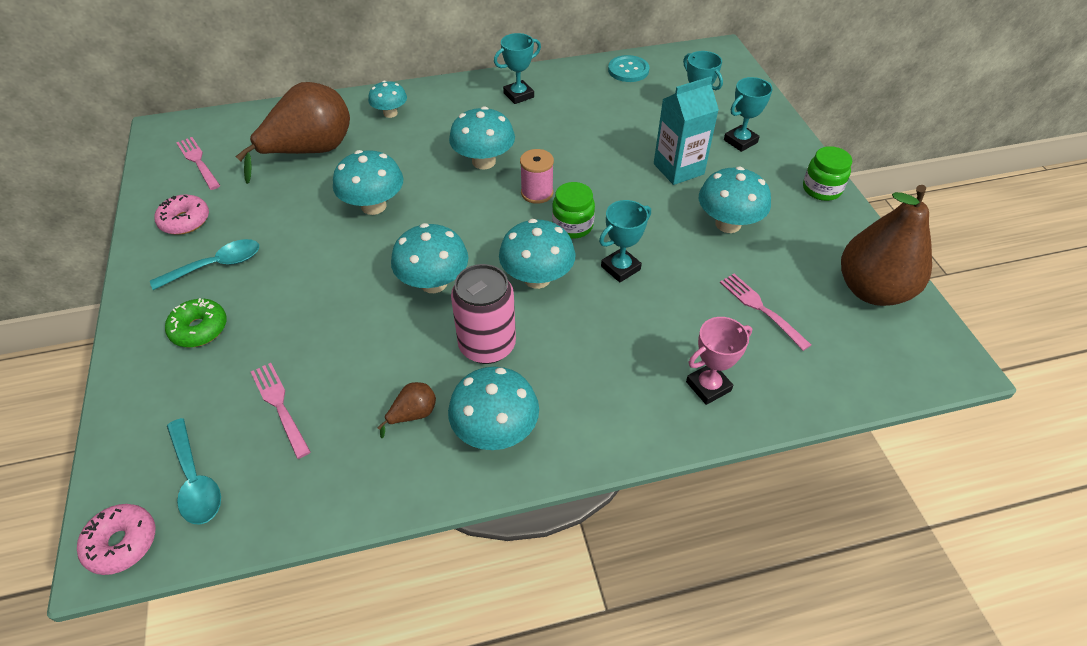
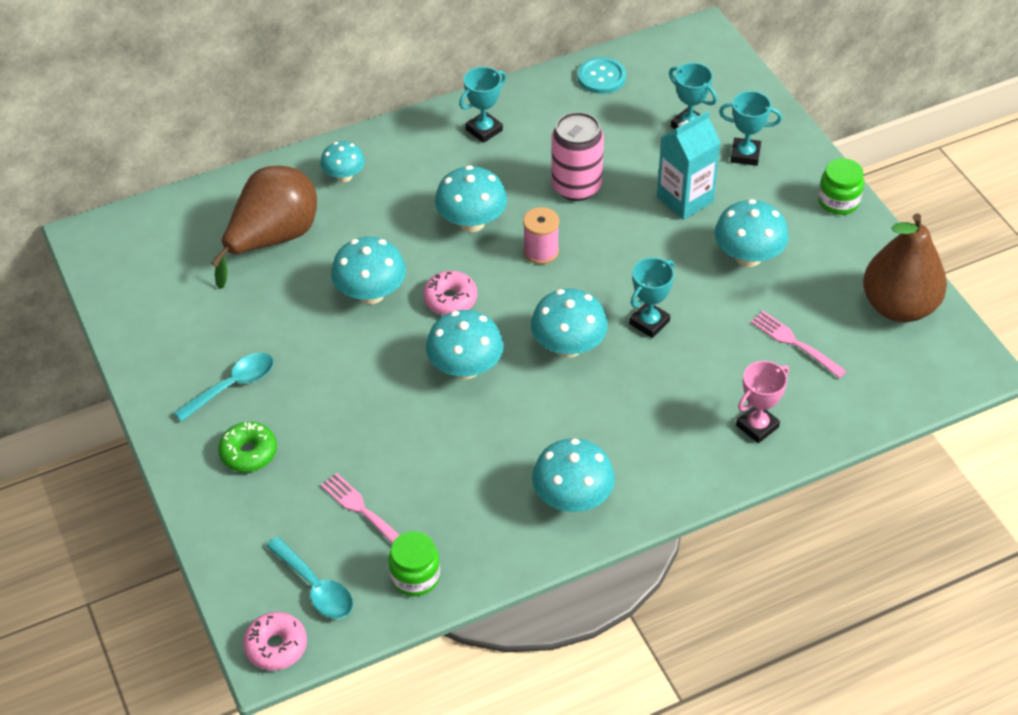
camera: 10 degrees left, 0 degrees up
(185, 221) = (173, 342): pink donut -> pink donut (450, 299)
(198, 161) = (151, 270): pink fork -> none
(413, 414) = (491, 497): brown pear -> none
(487, 345) = (540, 422): pink can -> pink can (576, 186)
(572, 226) = (589, 284): green jar -> green jar (415, 577)
(740, 141) = (745, 155): turquoise trophy -> turquoise trophy turned 60 degrees clockwise

